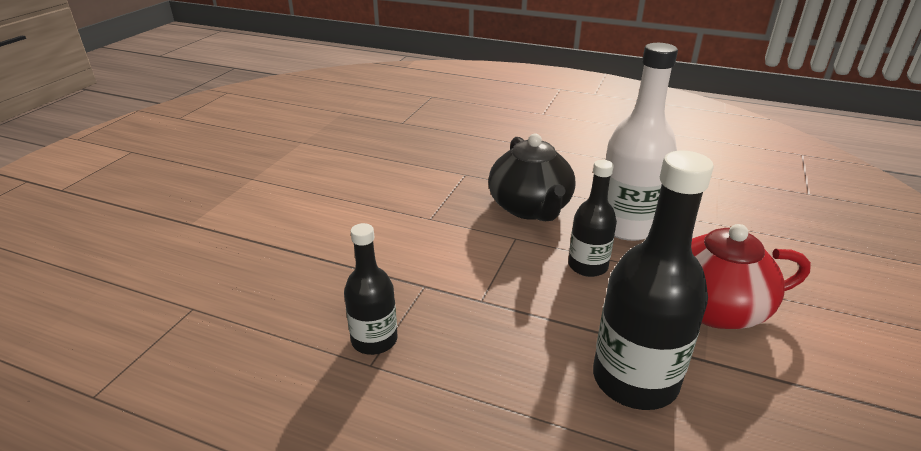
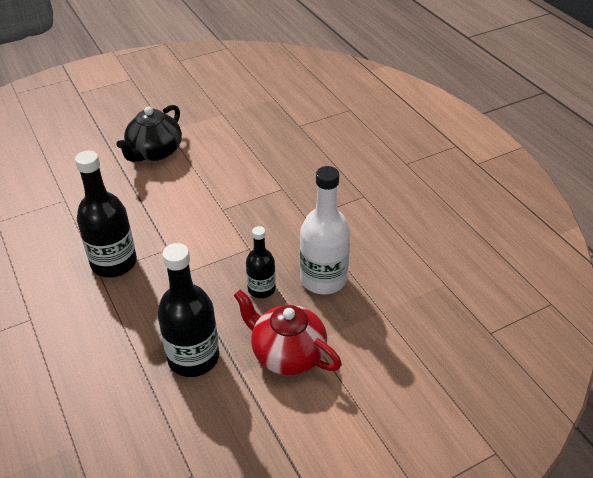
camera: 40 degrees right, 10 degrees up
(374, 340) = (114, 263): black bottle -> black bottle, size x1.70
(530, 208) = (285, 234): black teapot -> black teapot (154, 152)

